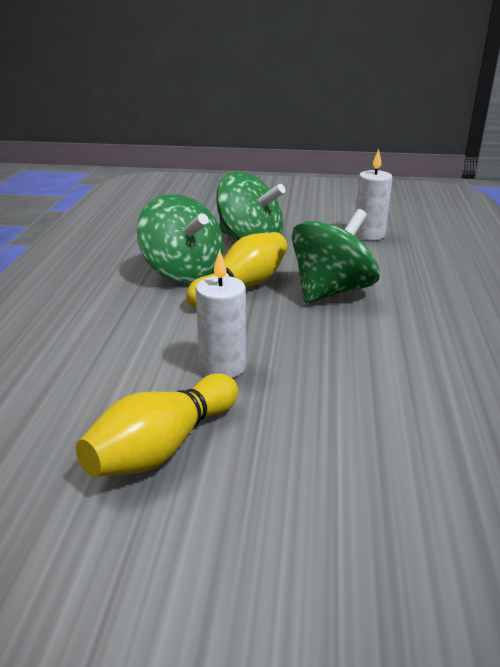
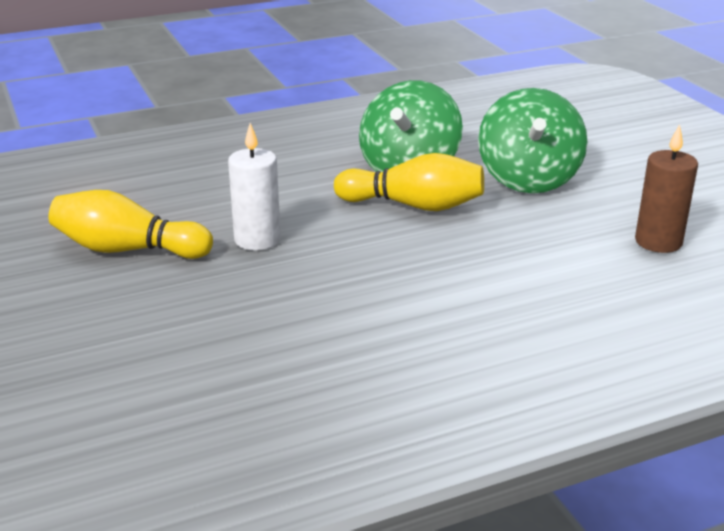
camera: 60 degrees right, 0 degrees up
(331, 291) = (465, 254): green spinning top -> none
(369, 235) = (658, 242): white candle -> brown candle

